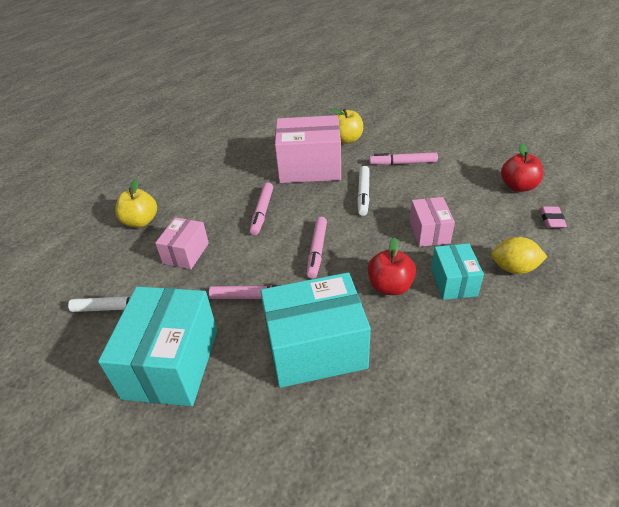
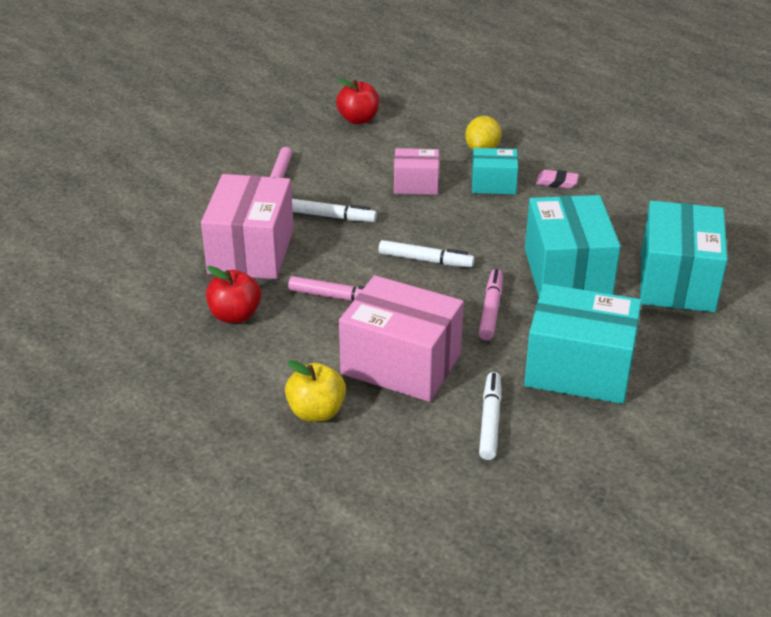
camera: 85 degrees left, 5 degrees down
(186, 253) = (401, 364): pink box -> pink box, size x1.83
(317, 251) = (425, 260): pink marker -> white marker
(319, 453) = (677, 281): none -> turquoise box
(347, 139) = (196, 214): yellow apple -> none
(390, 286) = (492, 220): red apple -> red apple (235, 315)
(551, 220) = (419, 115): pink eraser -> pink eraser (556, 182)

